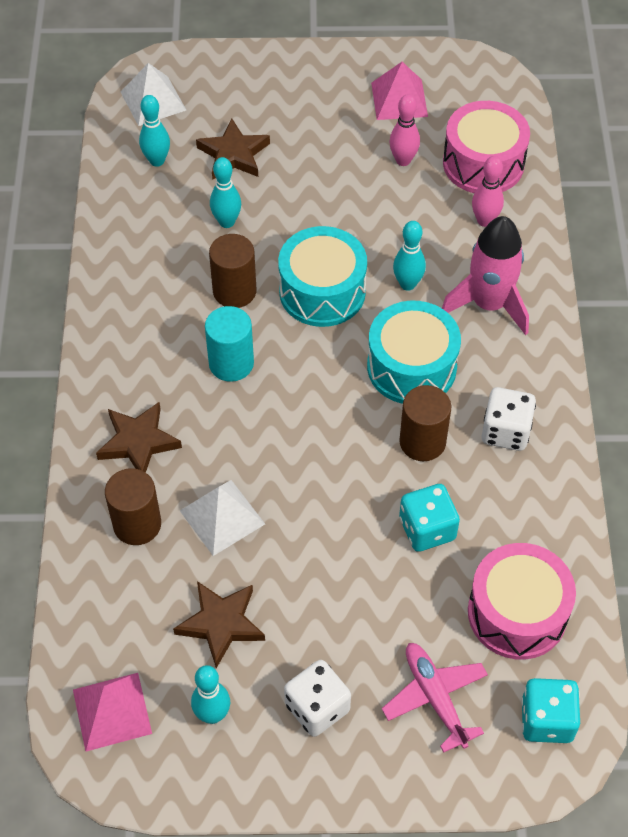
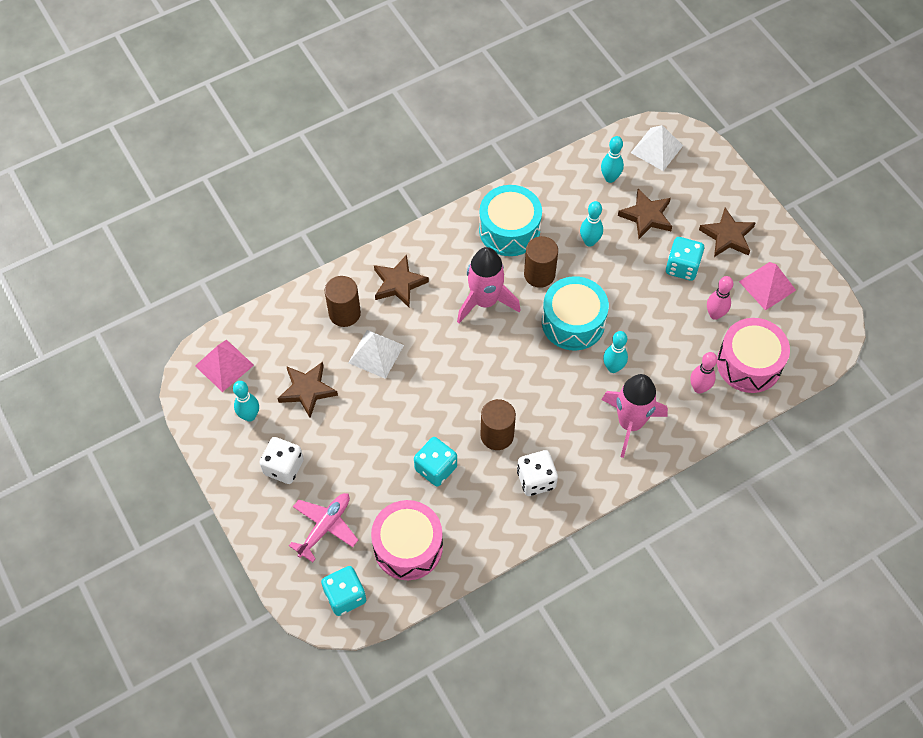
camera: 60 degrees right, 5 degrees up
(231, 363) = (485, 301): turquoise cylinder -> pink rocket
(313, 99) = (727, 236): none -> brown star
(323, 157) = (682, 267): none -> turquoise dice
(411, 367) = (549, 402): turquoise drum -> turquoise drum (509, 230)

